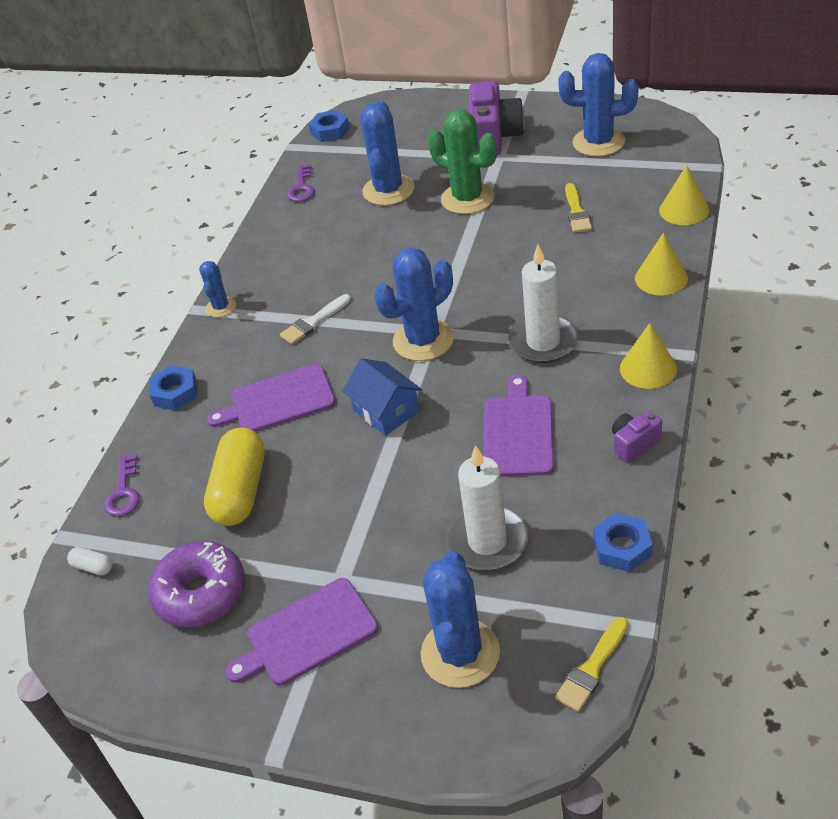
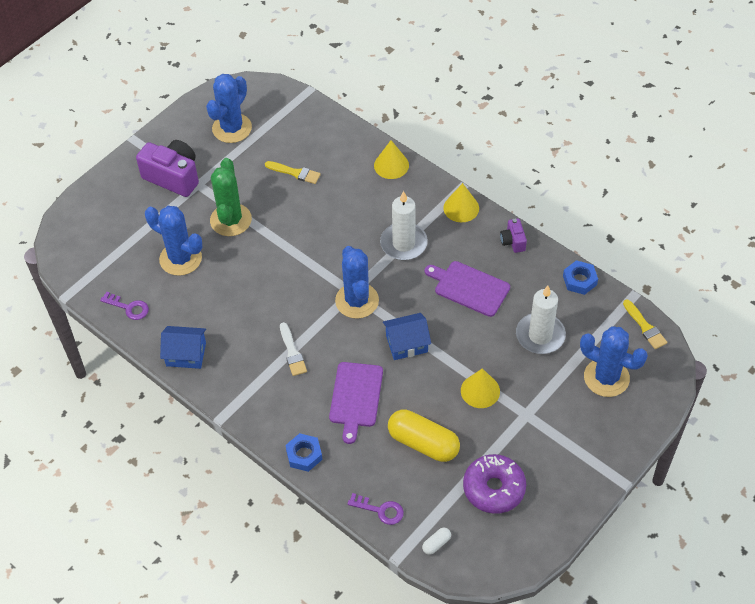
camera: 70 degrees left, 10 degrees up
(221, 307) = (232, 401): blue cactus -> none
(265, 249) = (186, 354): none -> blue house
(307, 634) = (554, 443): purple cutting board -> none
(330, 131) = (69, 265): blue nut -> none
(467, 198) = (230, 220): green cactus -> green cactus turned 60 degrees counterclockwise
(684, 210) = (338, 124): yellow cone -> yellow cone (480, 391)

